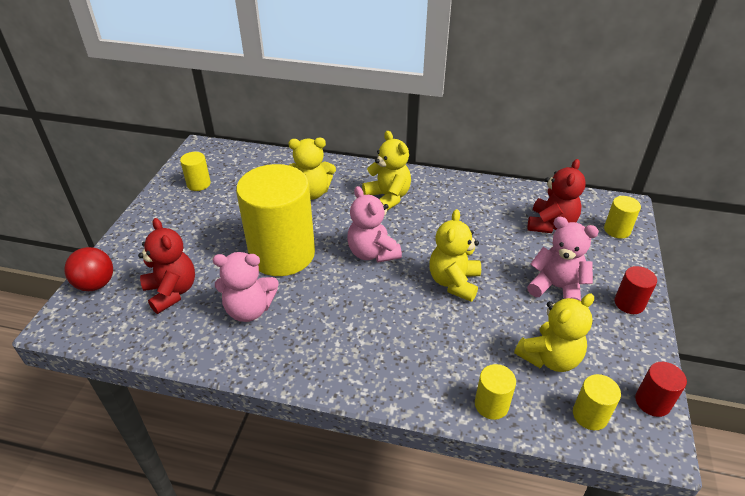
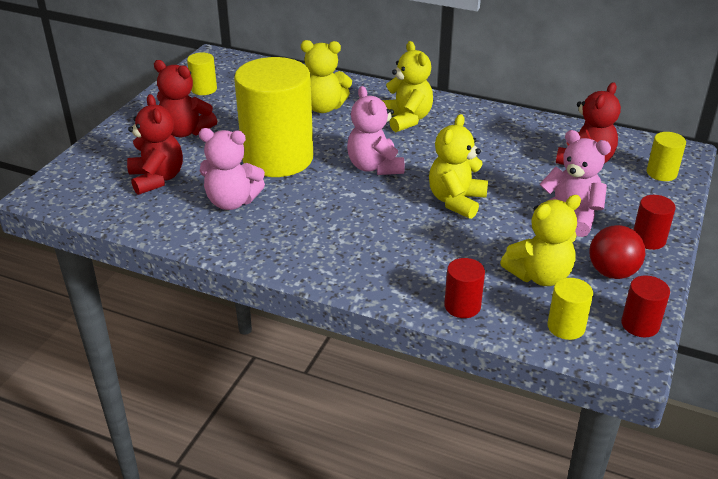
camera: 10 degrees right, 5 degrees down
(96, 284) = (83, 165): red ball -> red ball (612, 272)
(190, 233) = (185, 131): none -> red teddy bear
(491, 405) = (462, 306): yellow cylinder -> red cylinder

